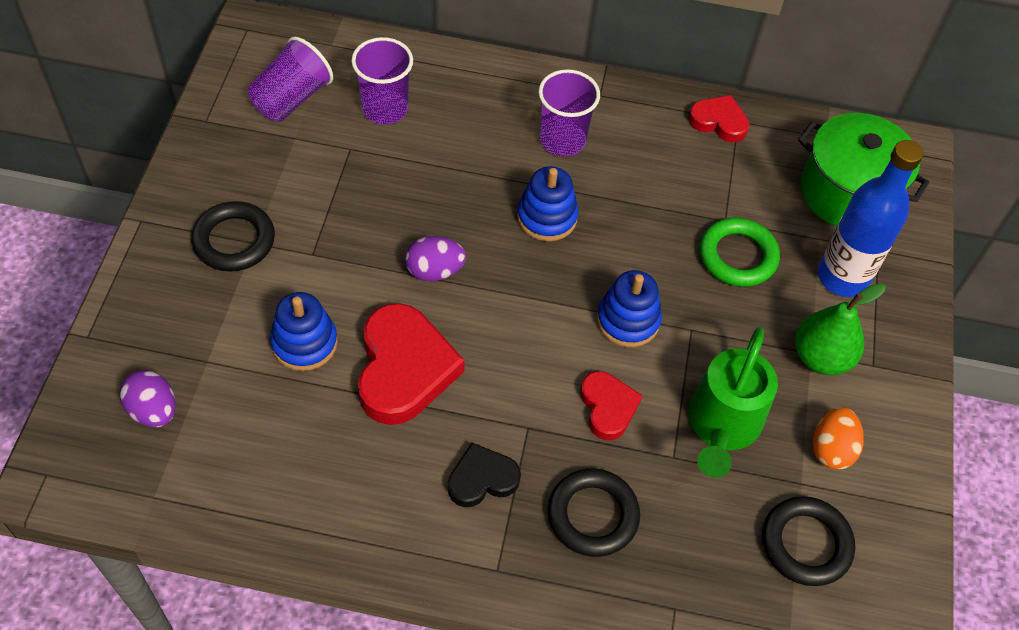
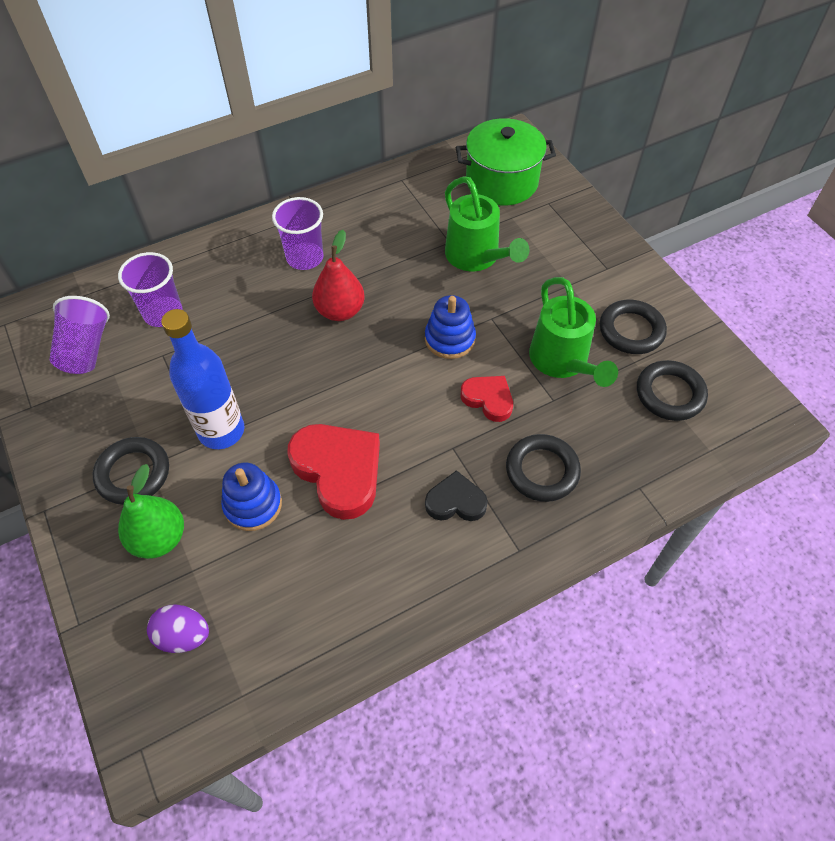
camera: 35 degrees left, 0 degrees up
(434, 271) = (299, 394): purple egg -> none
(482, 479) = (455, 501): black heart -> black heart turned 60 degrees clockwise
(547, 217) = (340, 311): blue stacking toy -> red pear
(719, 122) = (390, 187): red heart -> none
(737, 256) = (476, 257): green ring -> green watering can
(821, 357) = (576, 283): green pear -> green pear (159, 538)
(831, 449) = (631, 330): orange egg -> black ring
(842, 277) = (544, 230): blue bottle -> blue bottle (221, 431)

